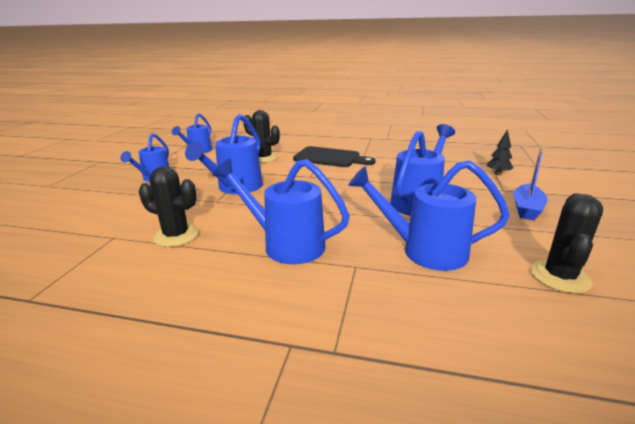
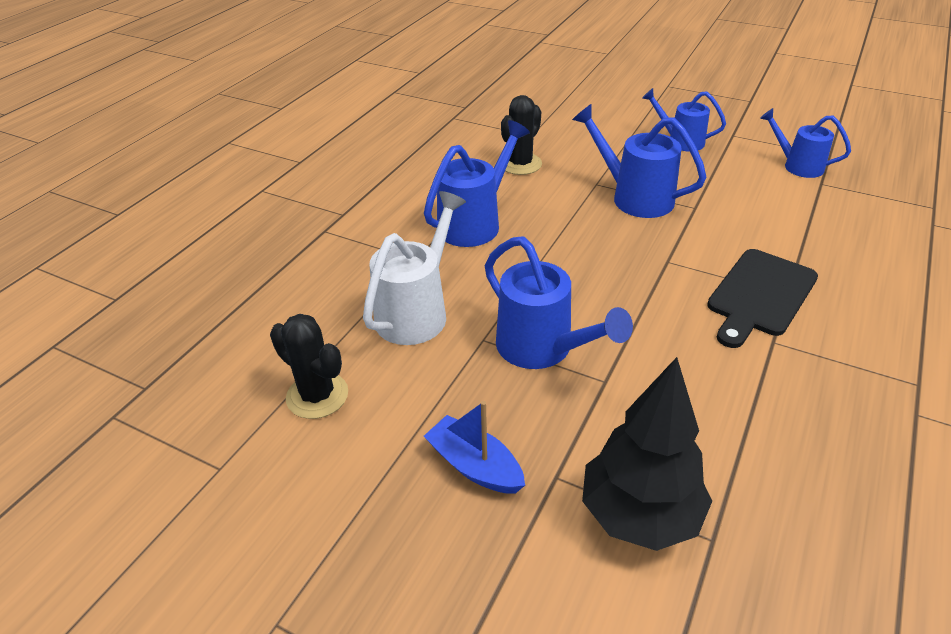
camera: 105 degrees right, 15 degrees up
(263, 158) = (760, 224): black cactus -> none
(424, 251) = (417, 312): blue watering can -> white watering can
(498, 174) = (639, 515): black tree -> black tree, size x2.19

